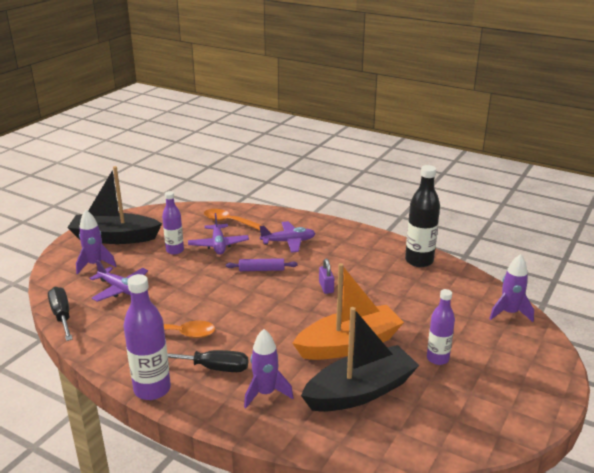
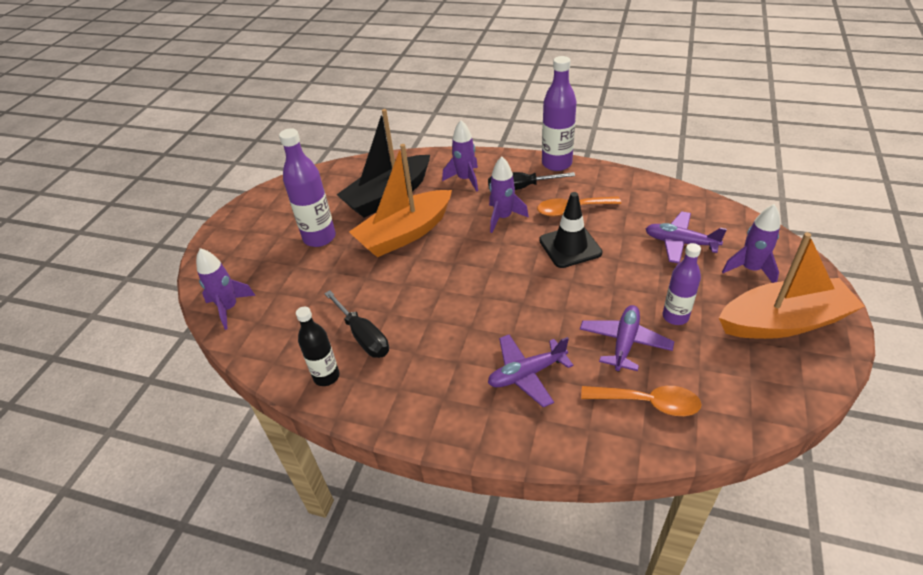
camera: 170 degrees right, 15 degrees up
(62, 316) = (703, 202): black screwdriver -> black screwdriver (363, 336)
(114, 237) = (783, 322): black boat -> orange boat
(207, 303) = (570, 247): none -> black traffic cone
(218, 245) = (624, 342): purple plane -> purple plane turned 45 degrees clockwise
(248, 340) = (503, 218): none -> purple rocket
(261, 270) = (537, 309): purple rolling pin -> none
(326, 287) = (445, 299): purple padlock -> none
(419, 261) = (326, 376): black bottle -> black bottle, size x0.65
(437, 358) = (319, 238): purple bottle -> purple bottle, size x1.55

